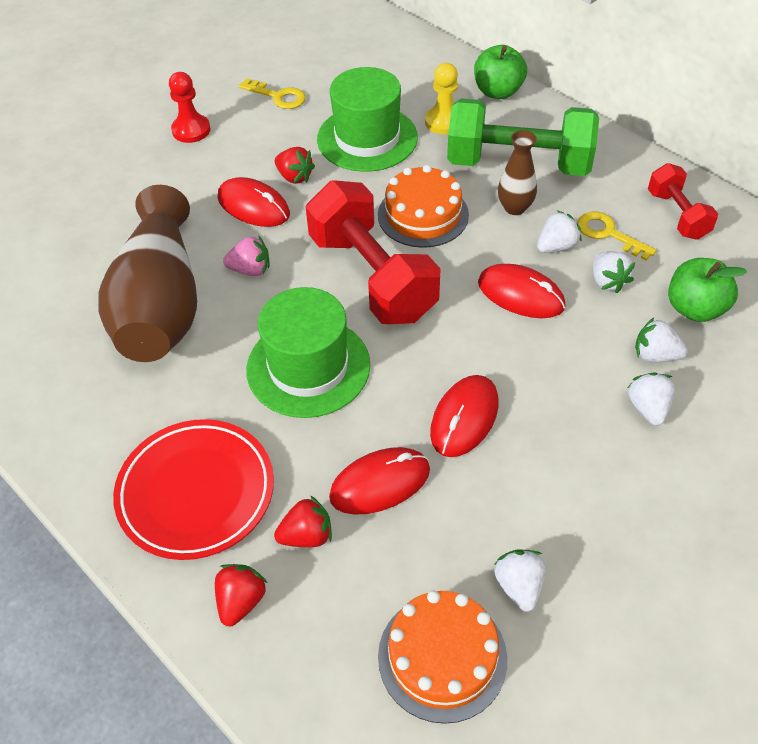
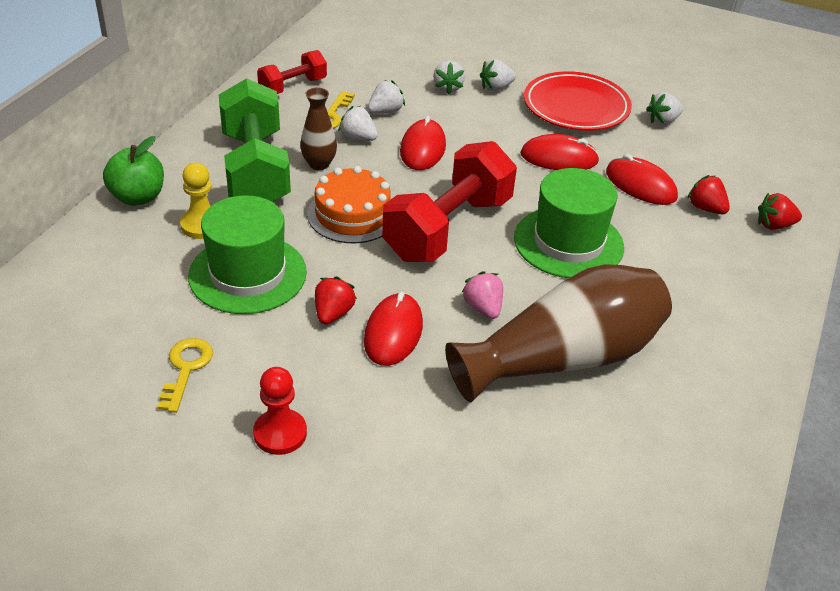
camera: 115 degrees left, 10 degrees down
(196, 492) = (722, 271): red plate -> red plate (576, 107)
(442, 657) = (729, 141): orange cake -> none
(695, 308) = (393, 75): green apple -> none

